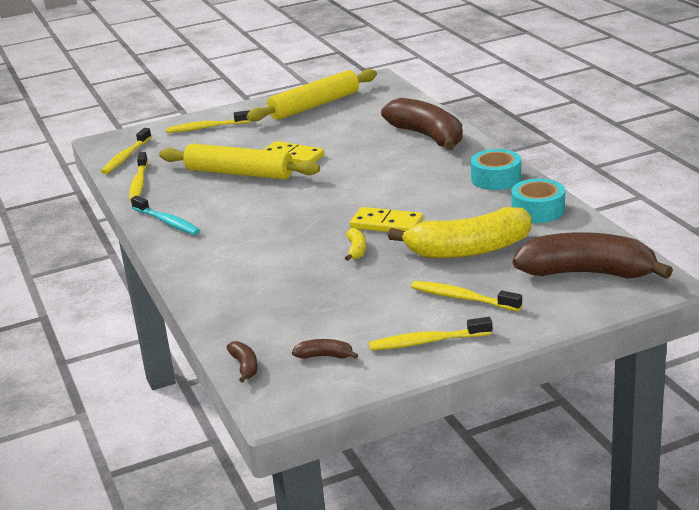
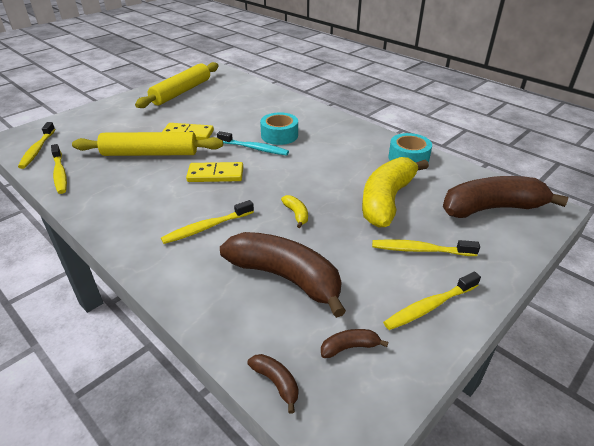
camera: 25 degrees left, 10 degrees up
(167, 222) = (105, 210): turquoise toothbrush -> turquoise toothbrush (254, 148)
(206, 128) = (101, 117): yellow toothbrush -> yellow toothbrush (206, 227)
(386, 224) = (304, 185): yellow domino -> yellow domino (215, 174)
(427, 136) = (282, 108): brown banana -> brown banana (285, 277)
(468, 250) = (387, 200): yellow banana -> yellow banana turned 150 degrees clockwise
(496, 179) = (357, 136): turquoise tape -> turquoise tape (279, 135)

